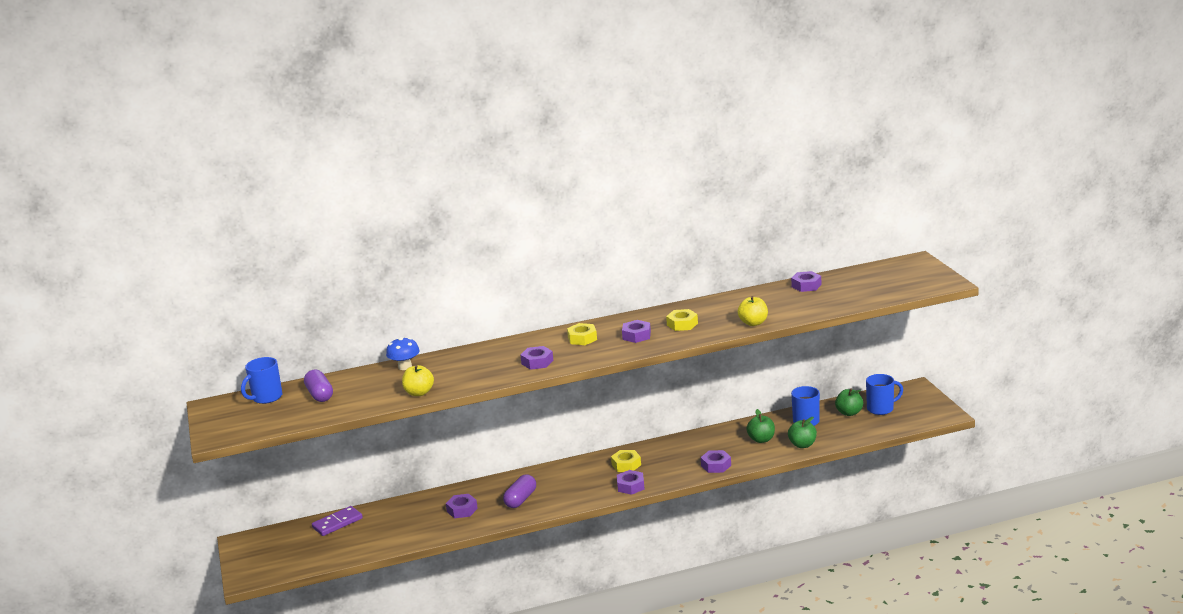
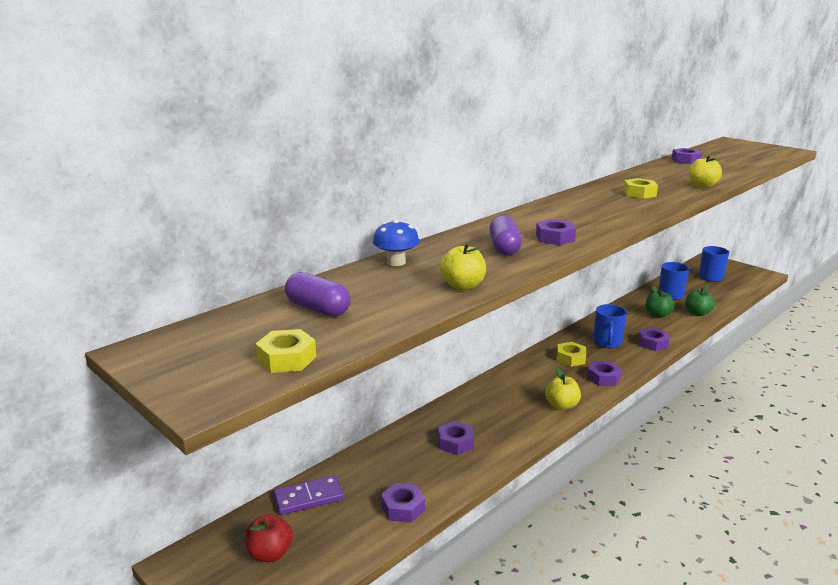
camera: 30 degrees left, 0 degrees up
(266, 398) = (232, 325): blue mug -> blue mug (607, 343)
(290, 548) = (270, 554): none -> red apple
(337, 523) = (308, 498): purple domino -> purple domino turned 45 degrees clockwise
(520, 499) = (508, 415): purple capsule -> purple capsule (504, 248)
(569, 500) = (561, 405): none -> yellow apple
(582, 338) = (563, 214): yellow nut -> yellow nut (287, 359)
(636, 336) = (614, 206): purple nut -> purple nut (403, 508)
(849, 413) = (693, 284): green apple -> none

